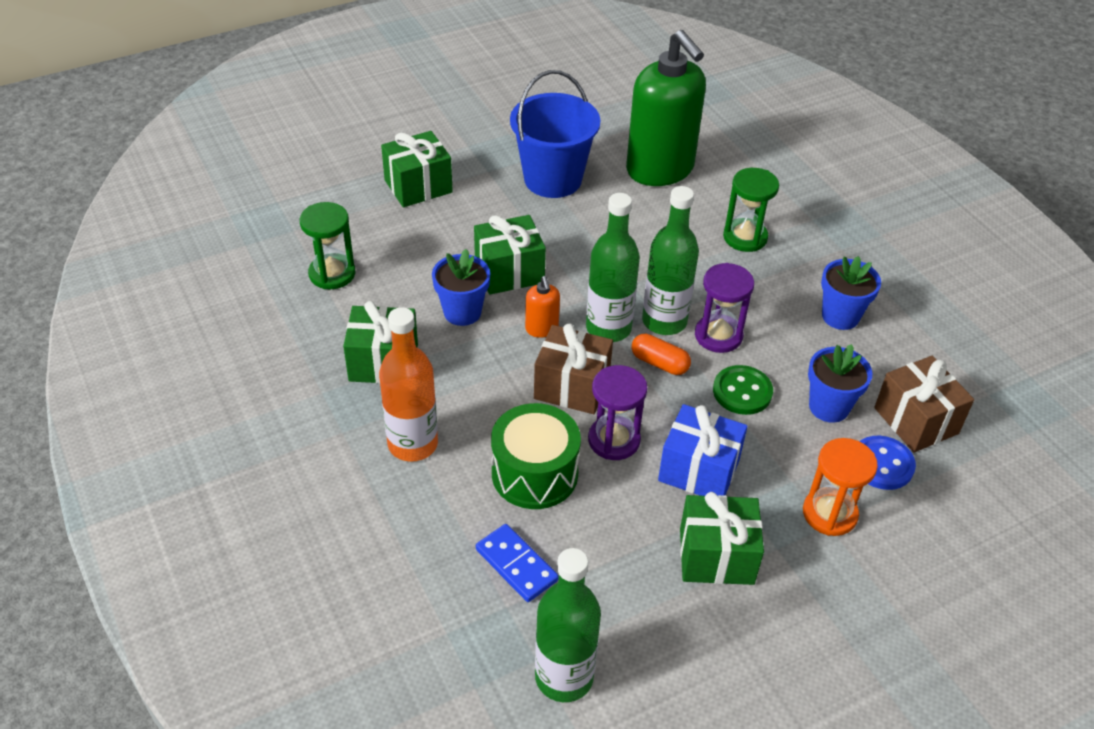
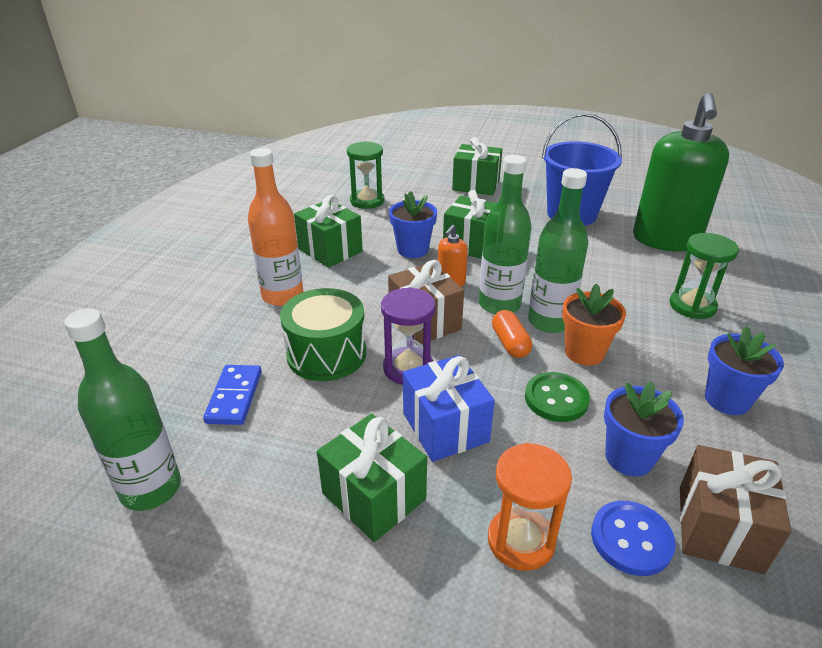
camera: 45 degrees right, 10 degrees down
(718, 335) = (584, 352): purple hourglass -> orange flower pot

